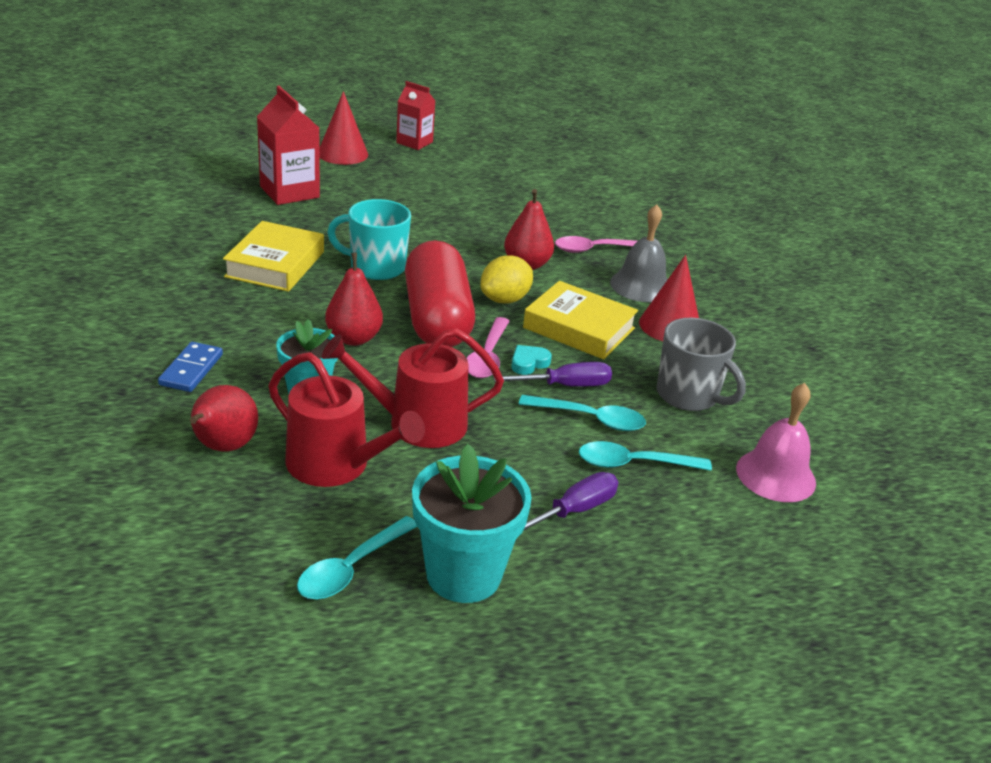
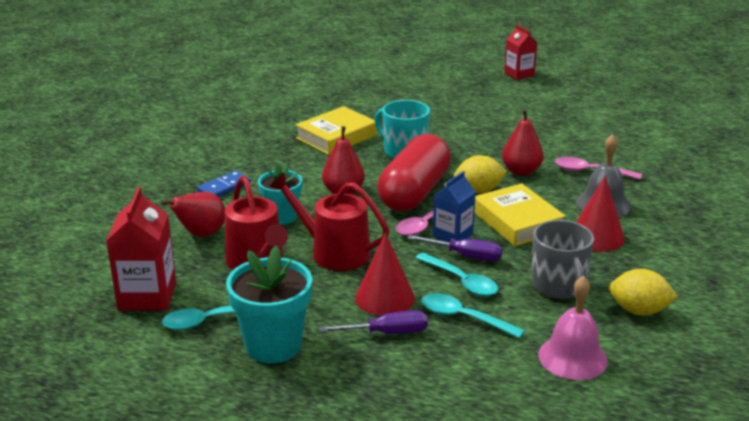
camera: 35 degrees right, 5 degrees down
(289, 192) = (391, 93): red carton -> red carton (147, 296)
(342, 154) = (455, 74): red cone -> red cone (384, 298)
(529, 363) = (452, 235): turquoise heart -> blue carton
(782, 401) = (639, 311): none -> yellow lemon

